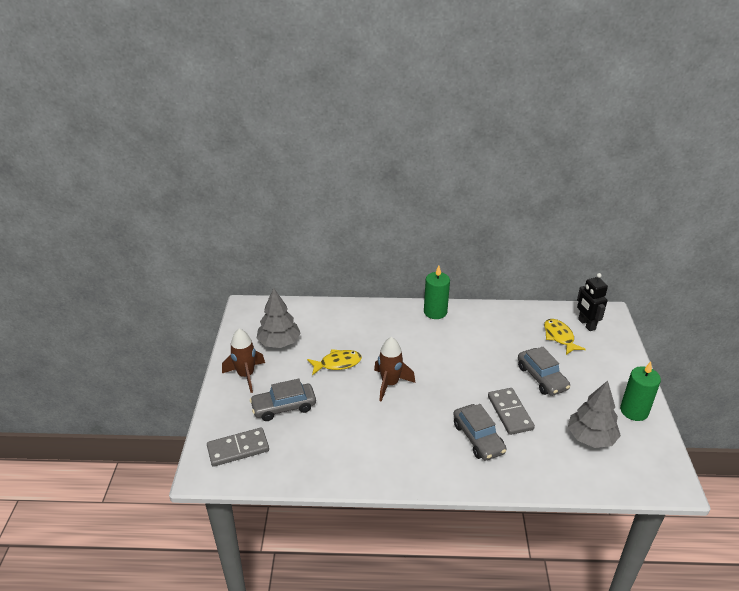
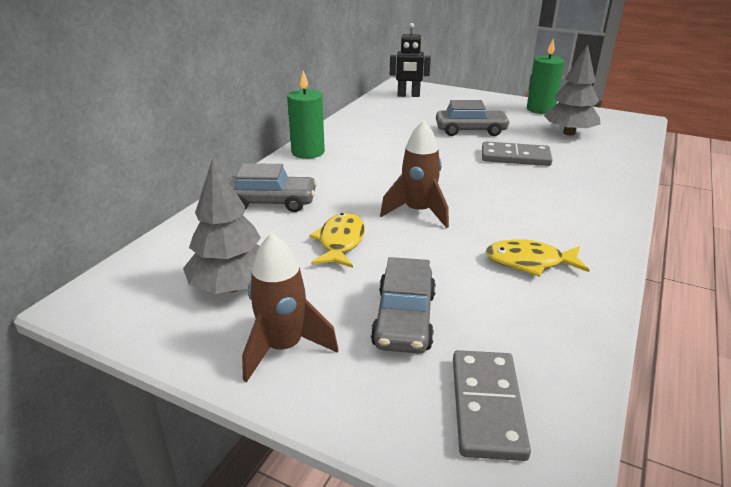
camera: 65 degrees left, 5 degrees down
(478, 438) = (548, 183): grey car -> grey car (270, 202)
(559, 337) = (416, 109): yellow fish -> yellow fish (529, 262)

